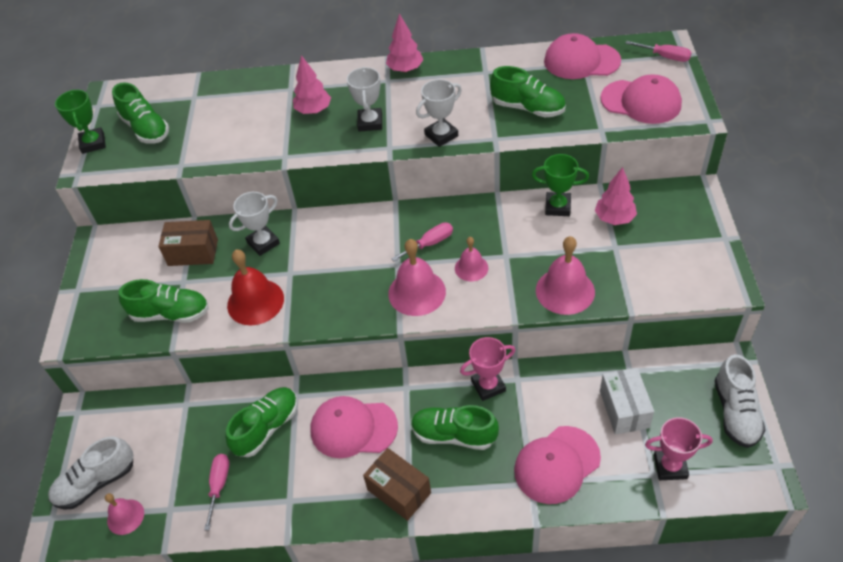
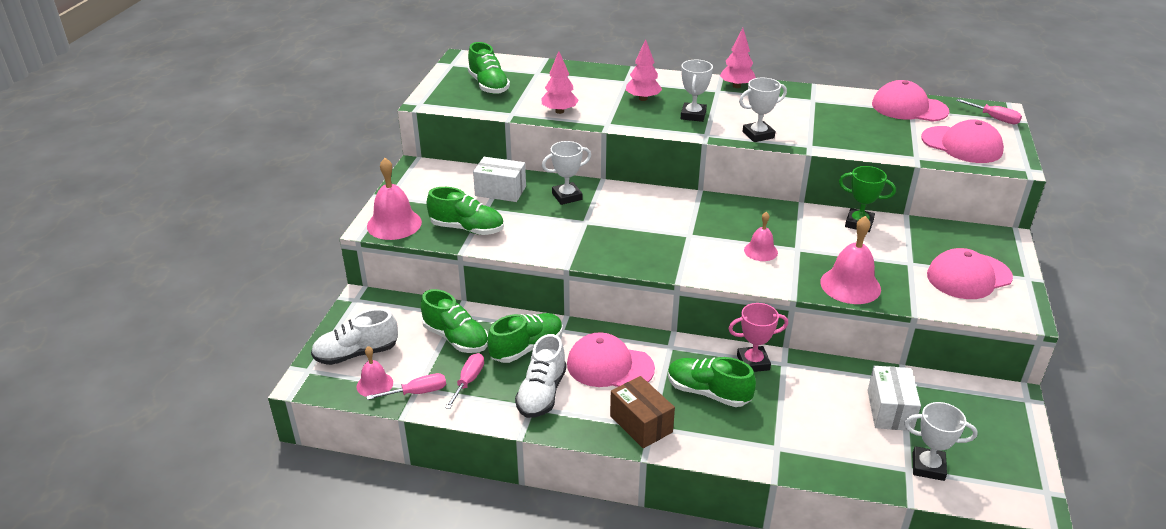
camera: 10 degrees right, 15 degrees down
(93, 143) = (439, 87): green trophy -> none
(193, 252) = (500, 191): brown box -> white box
(255, 302) = (547, 235): red bell -> none
(417, 292) = (702, 258): pink bell -> pink bell (394, 224)
(430, 243) = (725, 226): pink screwdriver -> pink screwdriver (417, 392)
(528, 108) = (847, 131): green shoe -> green shoe (456, 338)
(556, 464) = (807, 439): pink cap -> pink cap (968, 276)
(614, 218) = (914, 242): pink tree -> pink tree (559, 111)
(670, 466) = (928, 467): pink trophy -> white trophy
(735, 412) = (1010, 438): white shoe -> white shoe (542, 393)

